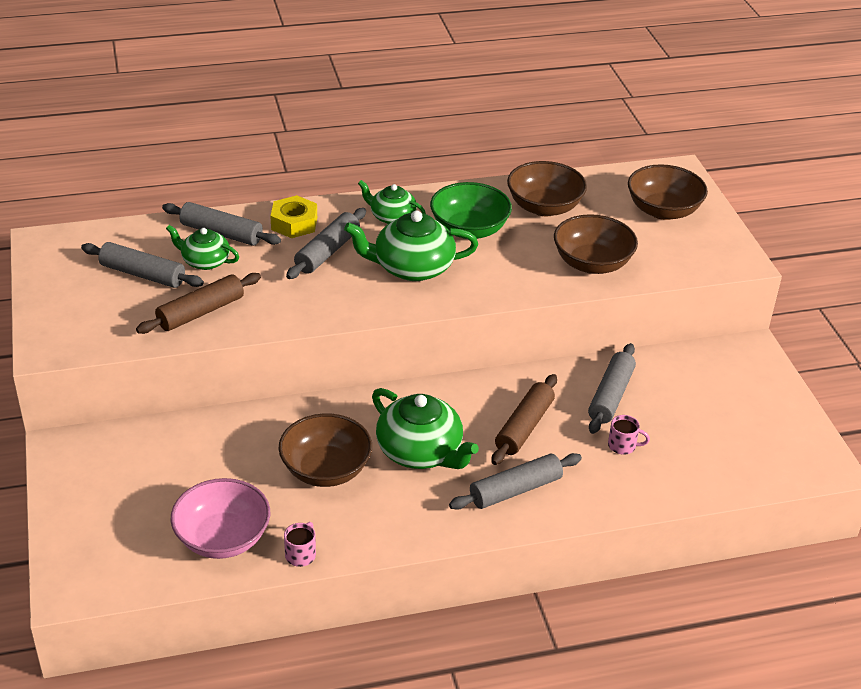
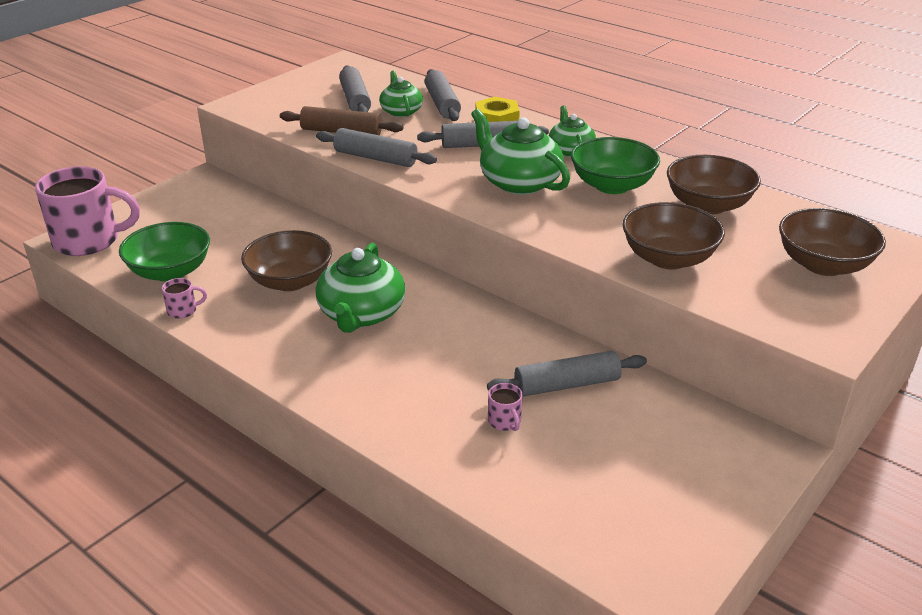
camera: 55 degrees right, 5 degrees down
(93, 575) = (89, 241): none -> pink mug
(223, 538) = (170, 271): pink bowl -> green bowl
(515, 490) = (369, 382): grey rolling pin -> grey rolling pin (375, 158)
(524, 427) = (458, 353): brown rolling pin -> none

